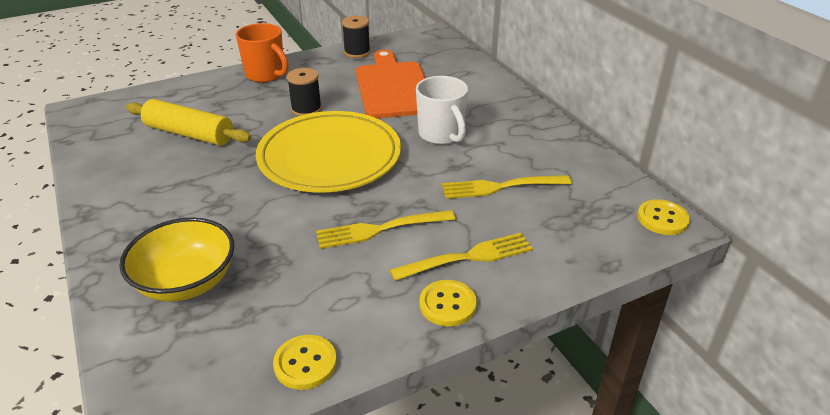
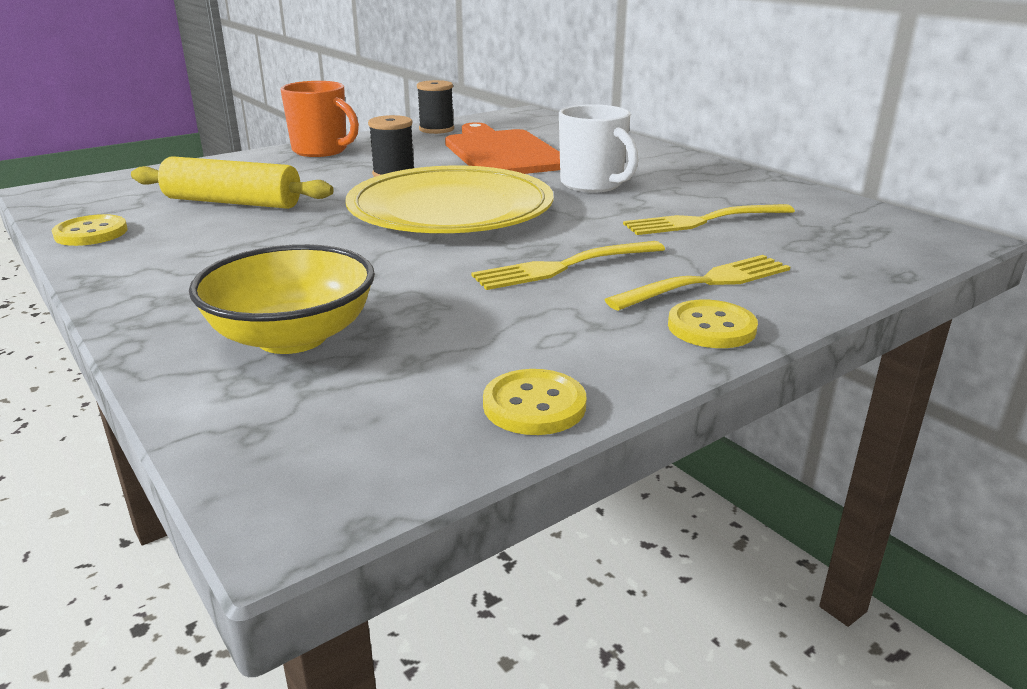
camera: 10 degrees left, 10 degrees down
(662, 219) = (933, 233): yellow button -> yellow button (91, 233)

